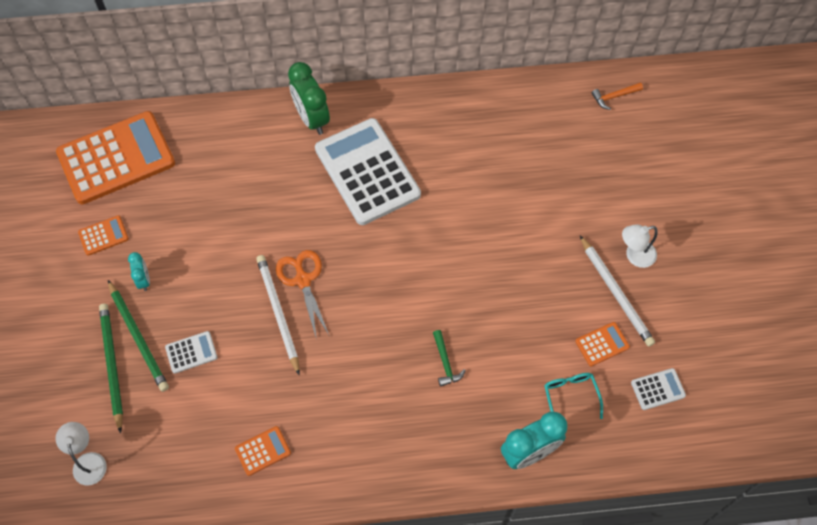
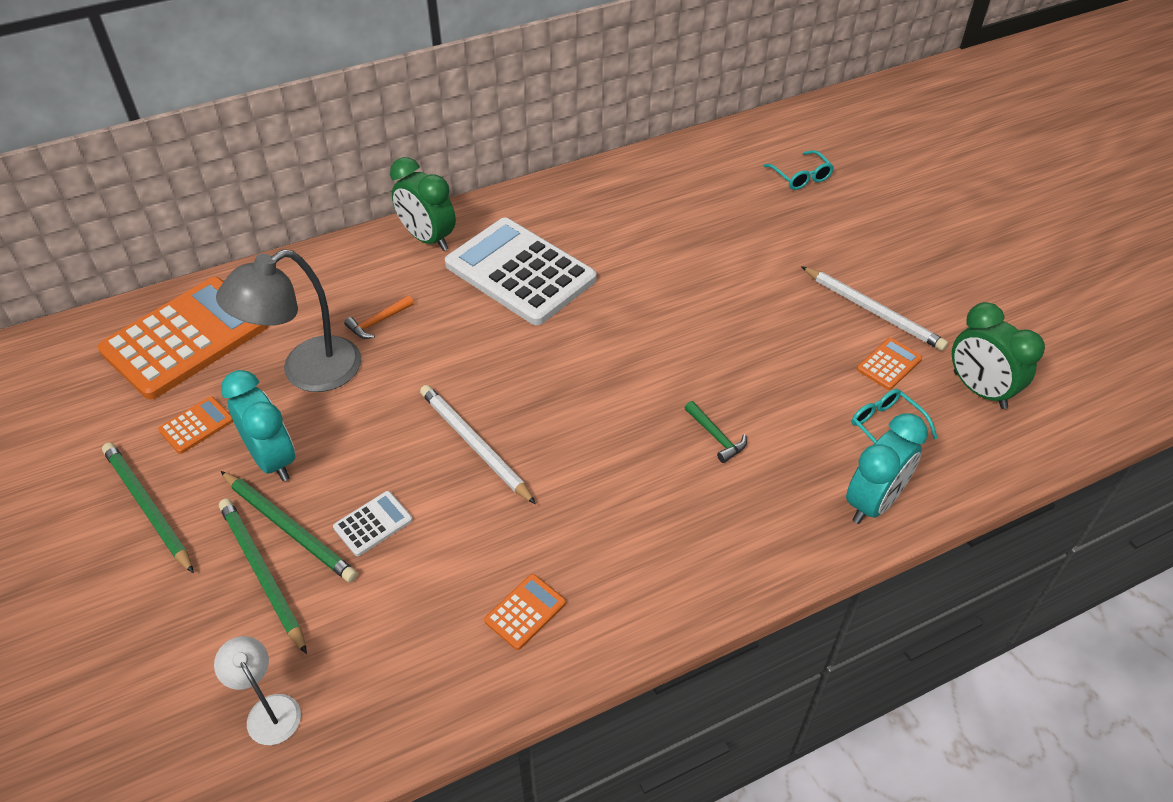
camera: 20 degrees left, 15 degrees down
(56, 291) = (148, 507): none -> green pencil
(144, 280) = (272, 459): turquoise clock -> turquoise clock, size x1.90
(188, 214) = (307, 372): none -> grey lamp
(303, 280) = (491, 401): orange scissors -> none
(614, 96) = (762, 141): orange hammer -> orange hammer (378, 322)
(627, 144) = (801, 177): none -> turquoise glasses
(634, 256) = (872, 271): white lamp -> none
(658, 389) = (979, 390): white calculator -> green clock

